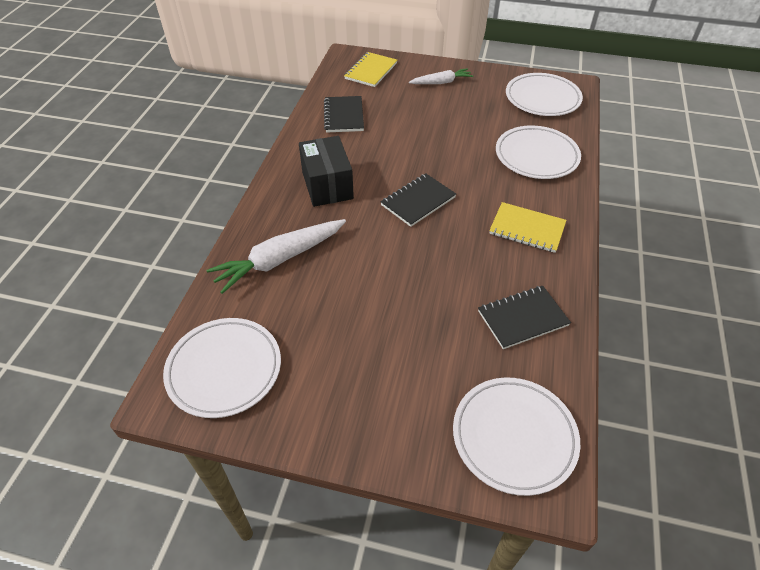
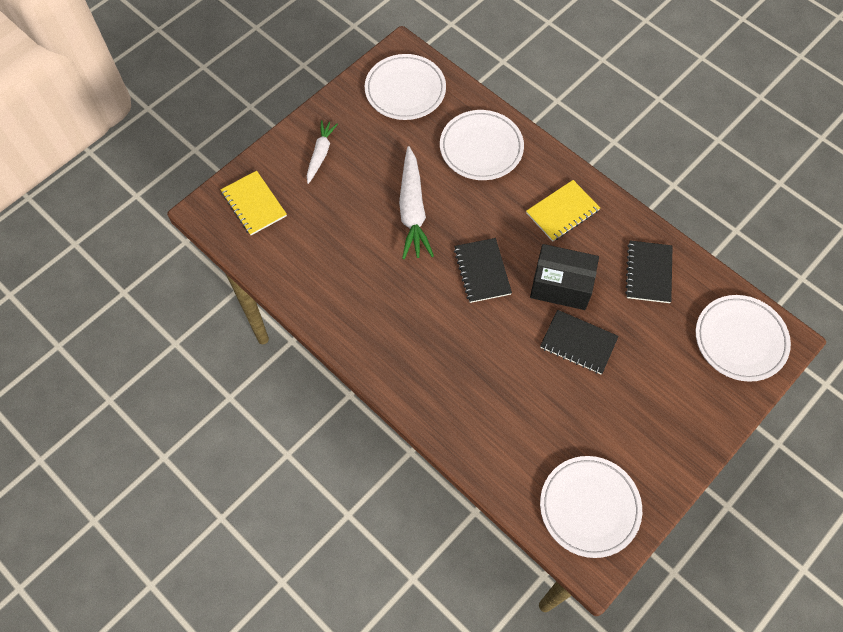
camera: 60 degrees left, 15 degrees up
(279, 260) = (490, 416): white carrot -> white carrot (412, 210)
(327, 185) = (415, 333): black box -> black box (561, 286)
(344, 116) = (316, 268): black notebook -> black notebook (578, 343)

